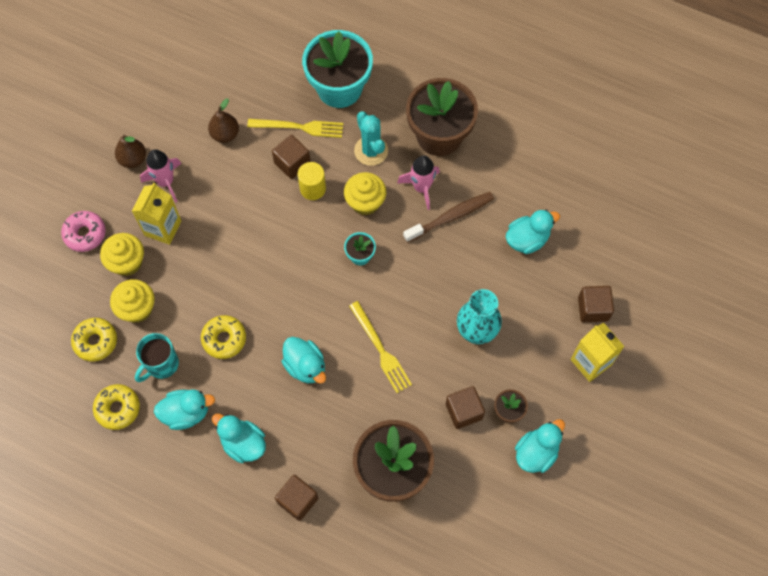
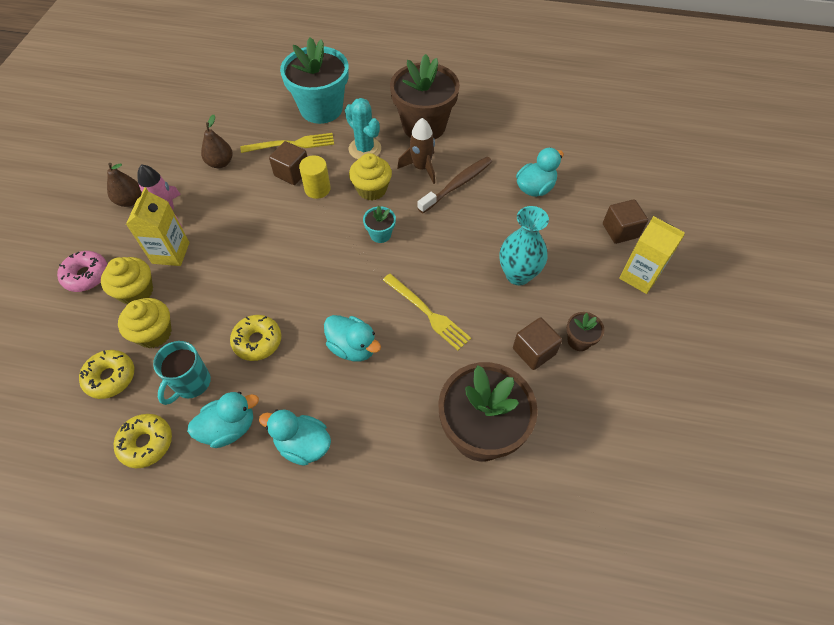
camera: 15 degrees left, 10 degrees down
(298, 500) = (382, 493): brown cube -> none
(421, 187) = (421, 168): pink rocket -> brown rocket
(536, 452) = (624, 373): turquoise duck -> none

